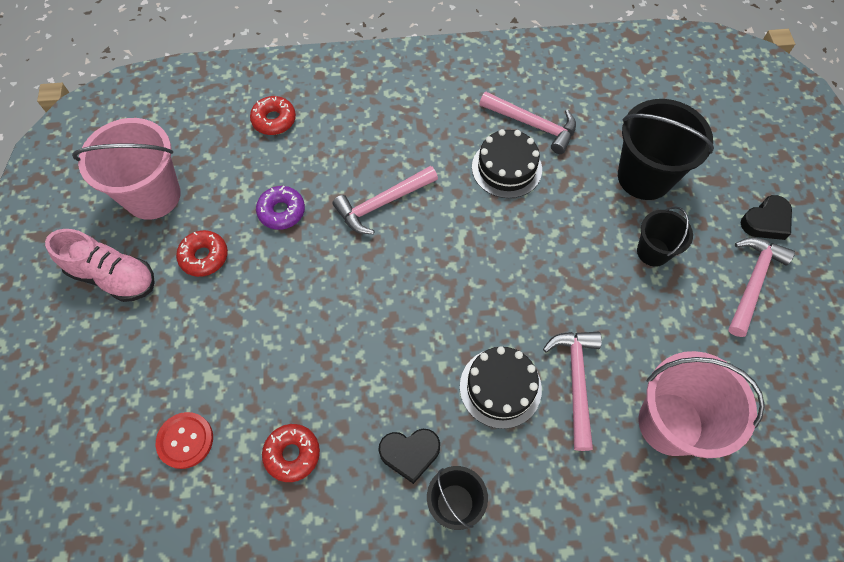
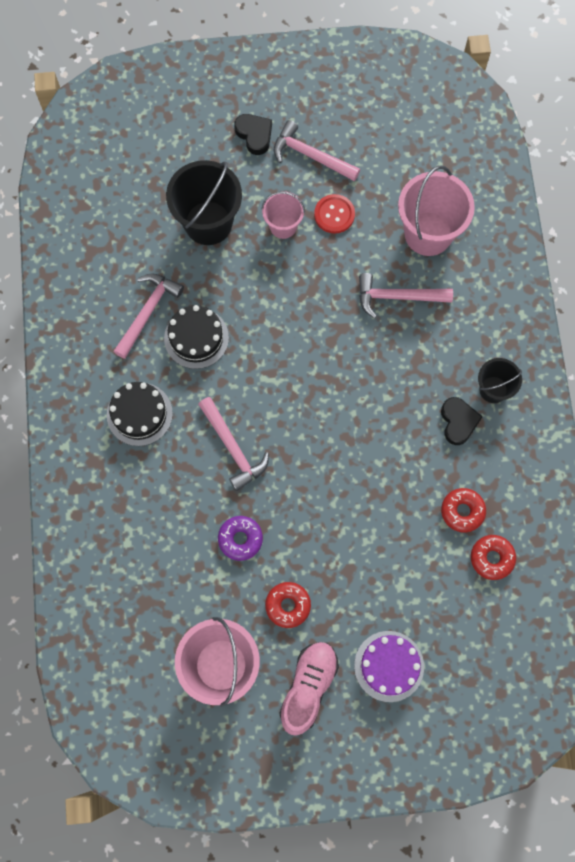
camera: 90 degrees left, 10 degrees up
(119, 360) = (389, 666): none -> purple cake
(185, 440) = (455, 597): red button -> red button (334, 214)
(274, 120) = (133, 556): red donut -> red donut (492, 558)
(500, 387) = (404, 353): black cake -> black cake (139, 414)
(653, 252) = (283, 226): black bucket -> pink bucket

